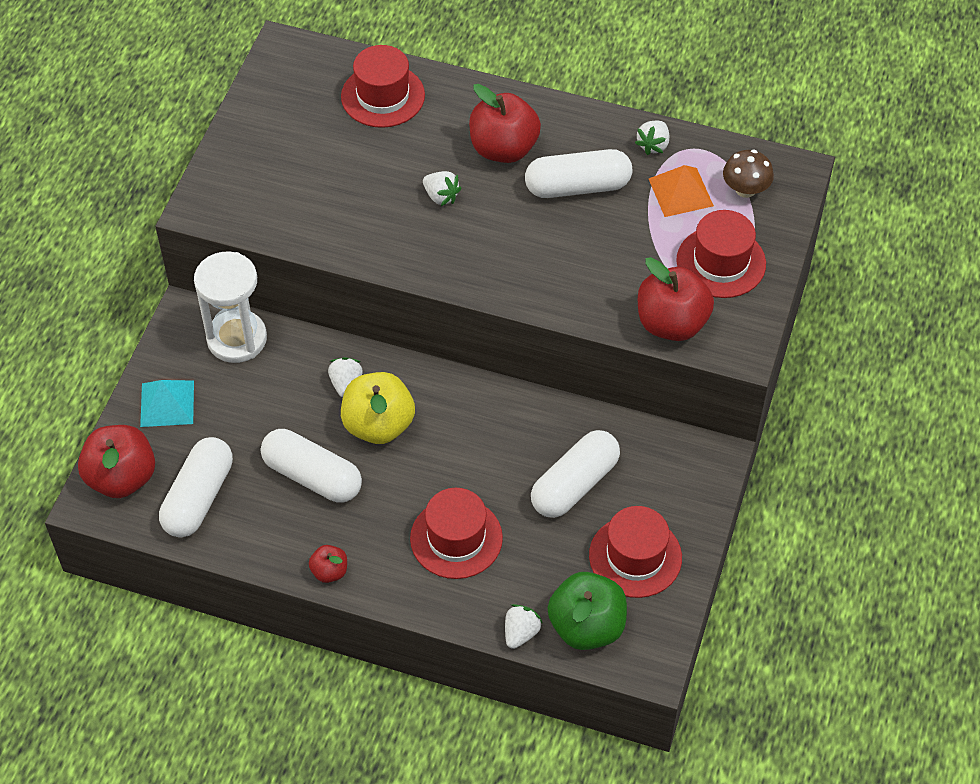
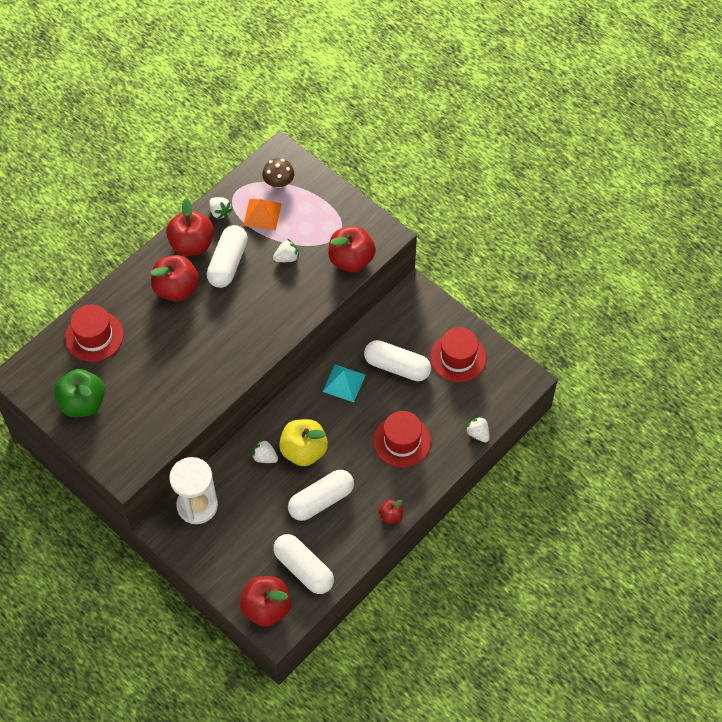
camera: 65 degrees left, 5 degrees up
(167, 403) = (224, 563): turquoise pyramid -> turquoise pyramid (344, 383)
(441, 196) = (193, 336): white strawberry -> white strawberry (287, 258)
(574, 484) = (397, 367): white capsule -> white capsule turned 45 degrees counterclockwise
(582, 136) = (192, 244): none -> red apple
(586, 626) = (489, 400): green apple -> green apple (83, 403)
(721, 262) = (323, 217): red hat -> none

